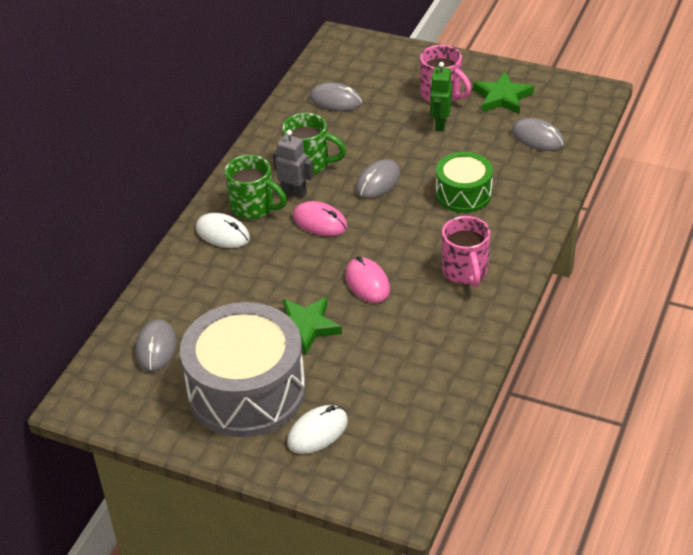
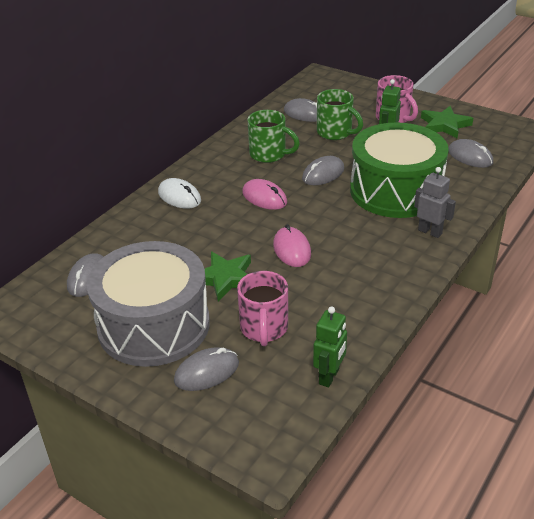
camera: 10 degrees right, 5 degrees down
(254, 207) = (212, 180): green mug -> green mug (335, 133)
(294, 192) = (250, 174): grey robot -> grey robot (430, 232)
(317, 432) = (207, 372): white mouse -> grey mouse
(440, 417) = (329, 376): none -> green robot
(463, 194) = (395, 191): green drum -> green drum, size x1.83
(465, 271) = (383, 251): pink mug -> pink mug (264, 329)

